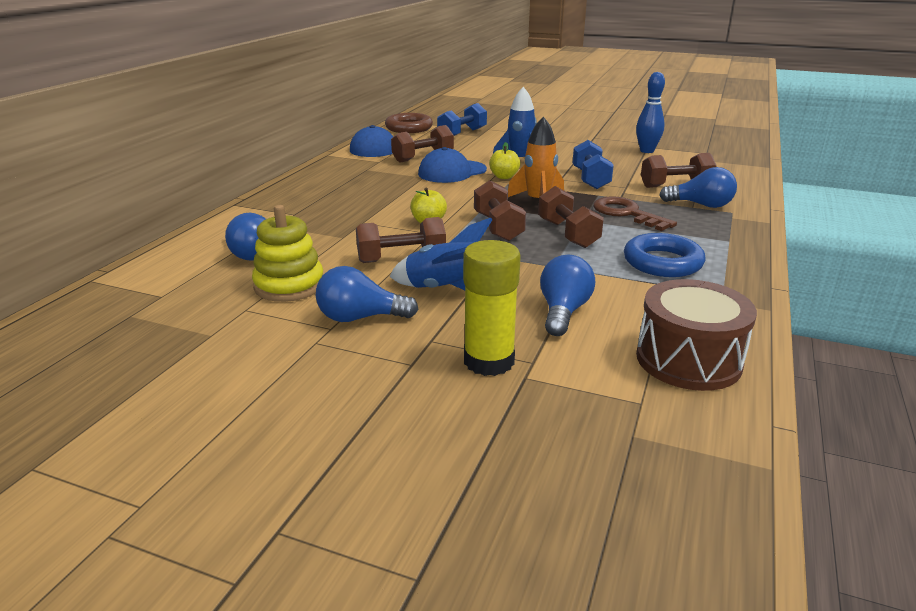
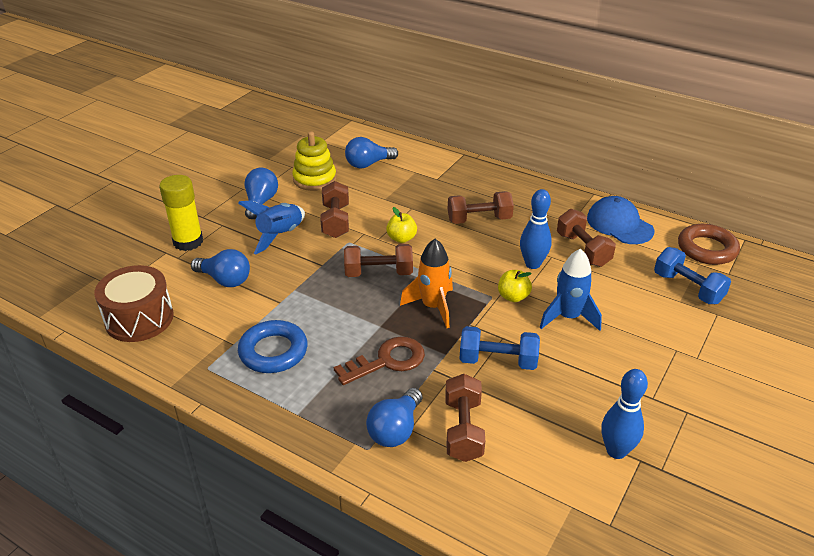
camera: 100 degrees right, 10 degrees up
(452, 172) = (532, 264): blue cap -> blue bowling pin
(567, 234) = (351, 310): brown dumbbell -> brown dumbbell (479, 219)

